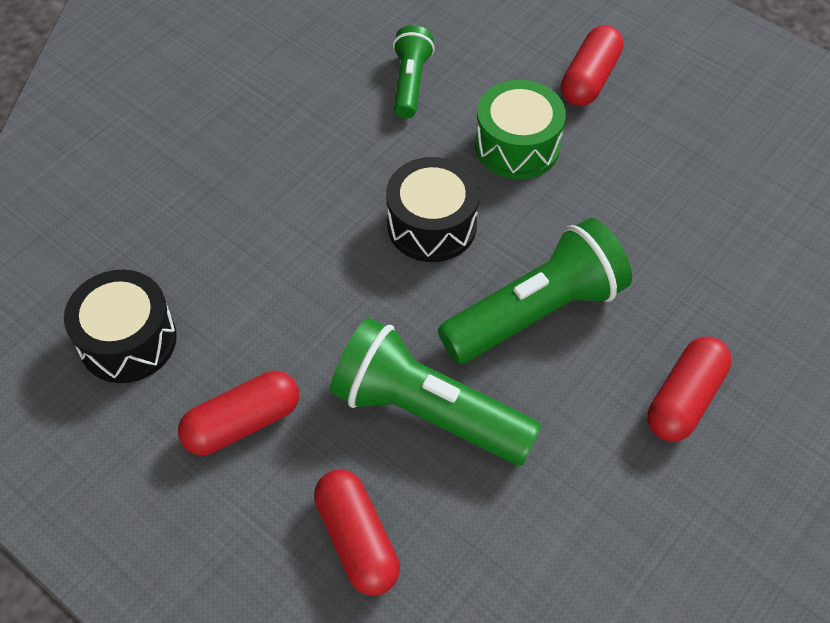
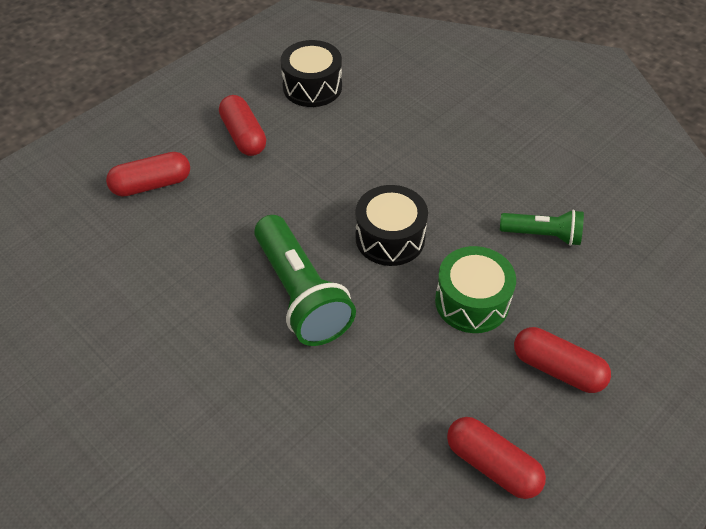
camera: 95 degrees right, 5 degrees down
(427, 412) = (231, 224): green flashlight -> none
(684, 399) = (205, 381): red capsule -> red capsule (492, 465)

